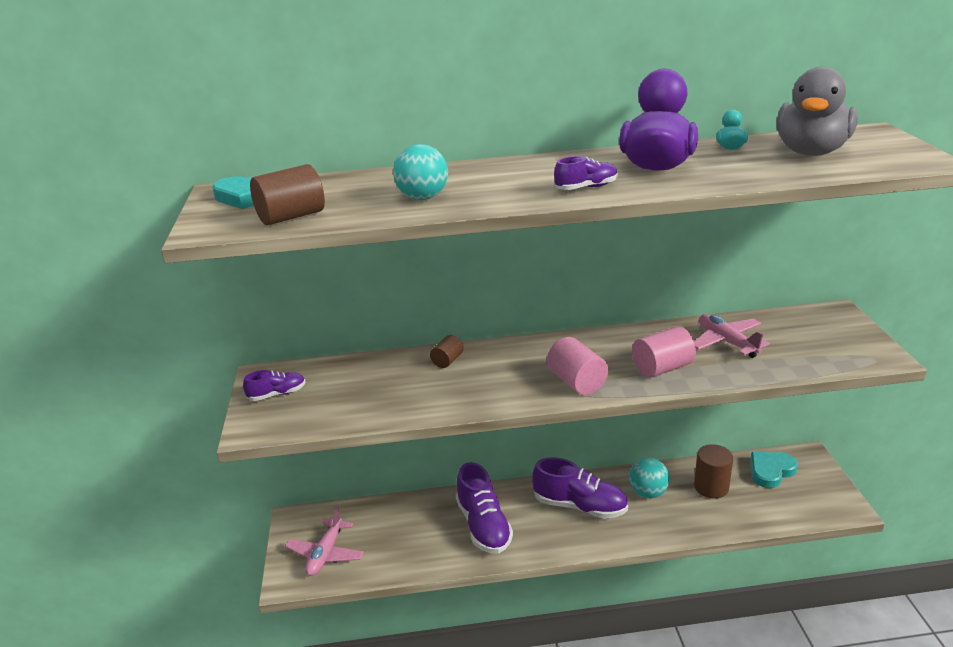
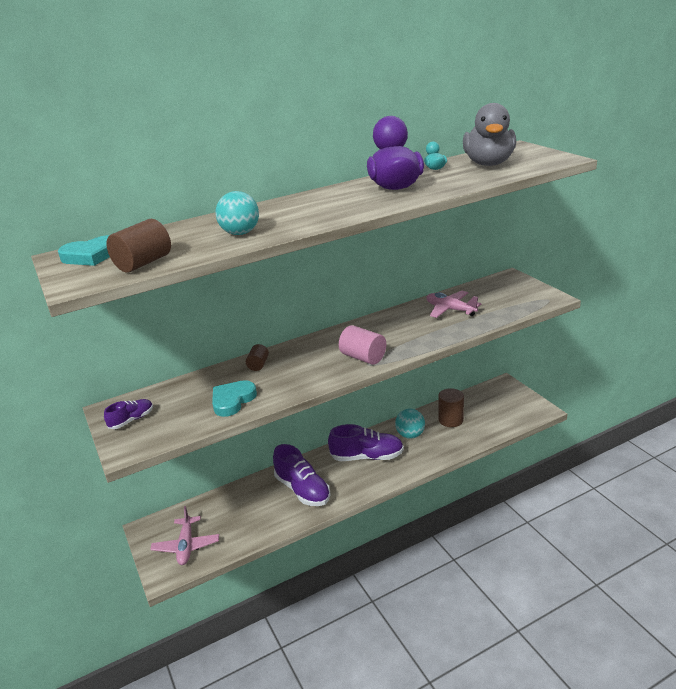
camera: 20 degrees left, 0 degrees up
(586, 188) = (357, 207): purple shoe -> none
(662, 368) = (417, 335): pink cylinder -> none
(771, 471) = (484, 399): turquoise heart -> turquoise heart (232, 400)

